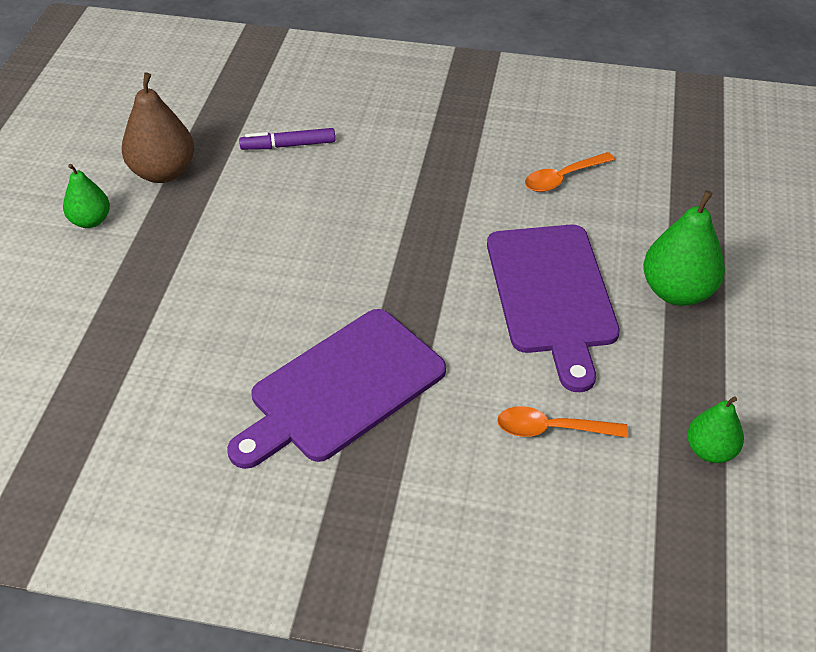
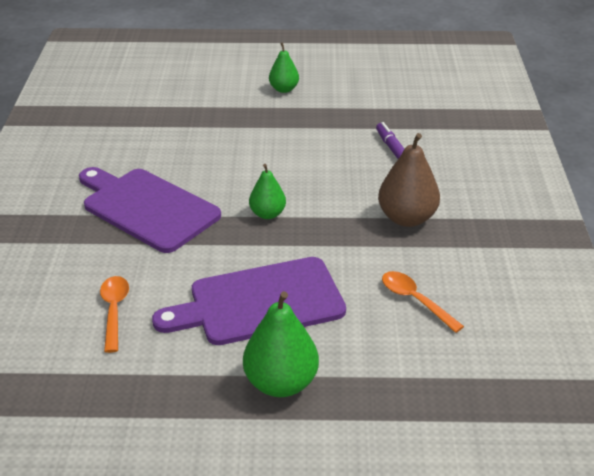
camera: 80 degrees right, 10 degrees down
(163, 172) = (341, 106): brown pear -> brown pear (407, 218)
(710, 450) = (93, 405): green pear -> green pear (267, 214)

